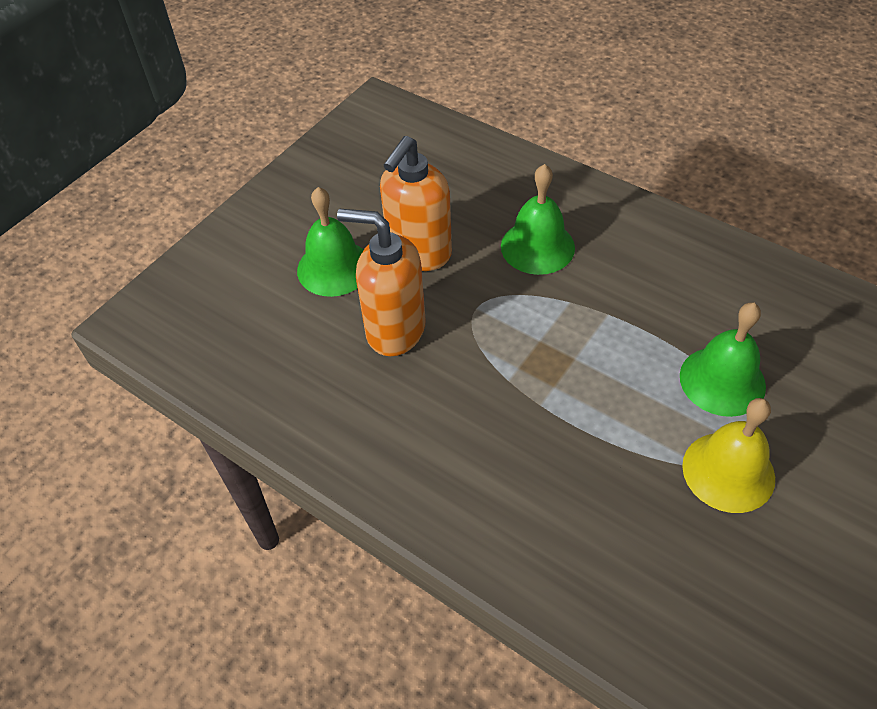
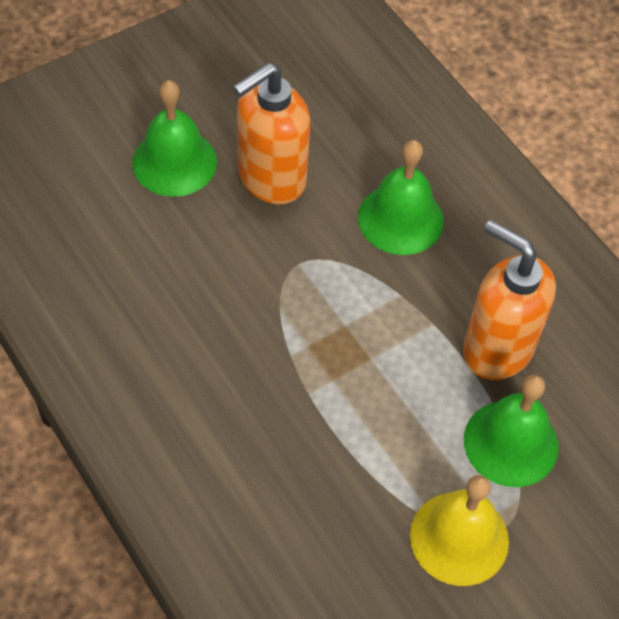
camera: 15 degrees right, 5 degrees up
(394, 330) = (202, 256): orange soap dispenser -> orange soap dispenser (497, 348)

